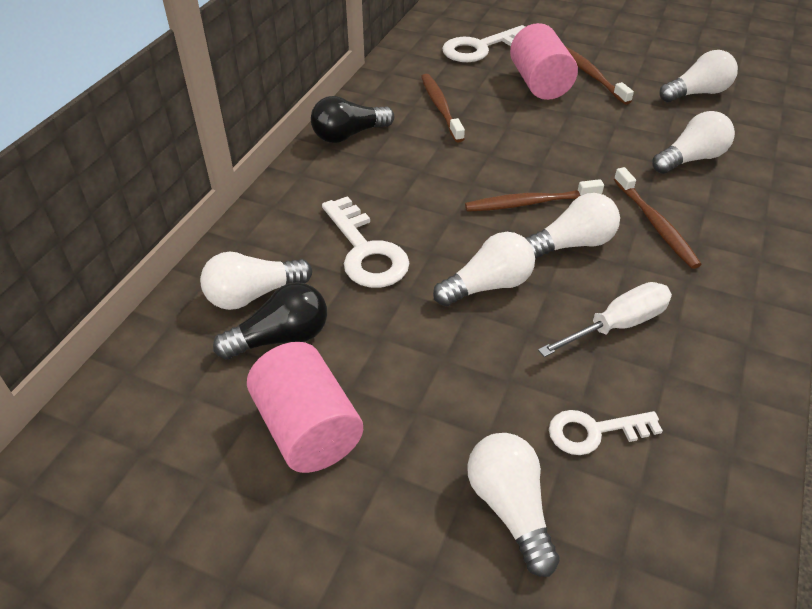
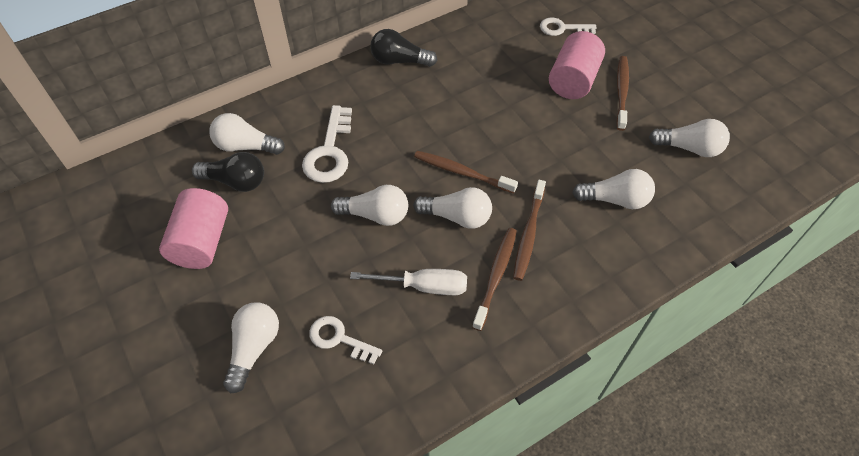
camera: 35 degrees right, 10 degrees up
(440, 107) = (480, 67): brown toothbrush -> brown toothbrush (496, 276)
(480, 48) = (562, 28): white key -> white key, size x0.65

